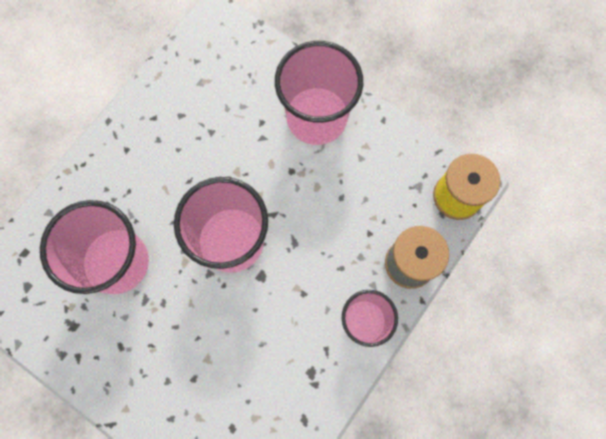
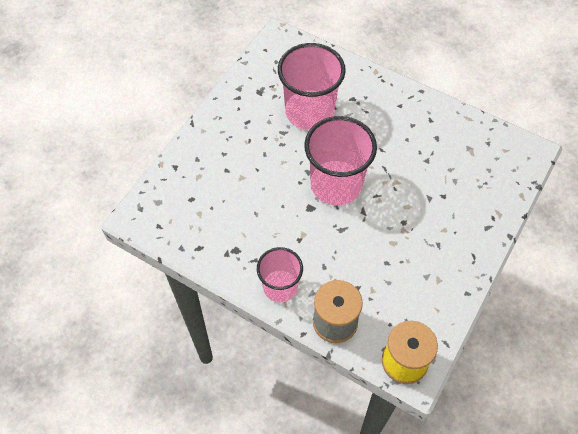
camera: 85 degrees right, 15 degrees down
(316, 118) = (457, 238): pink cup -> none

